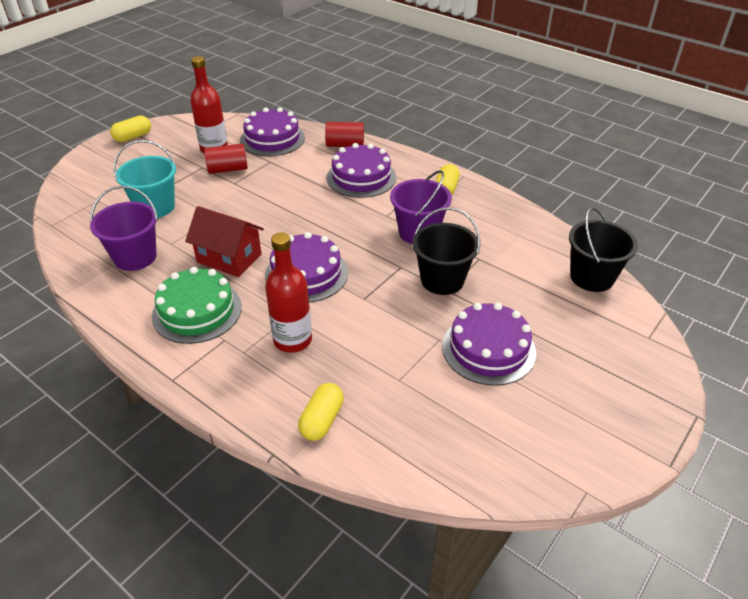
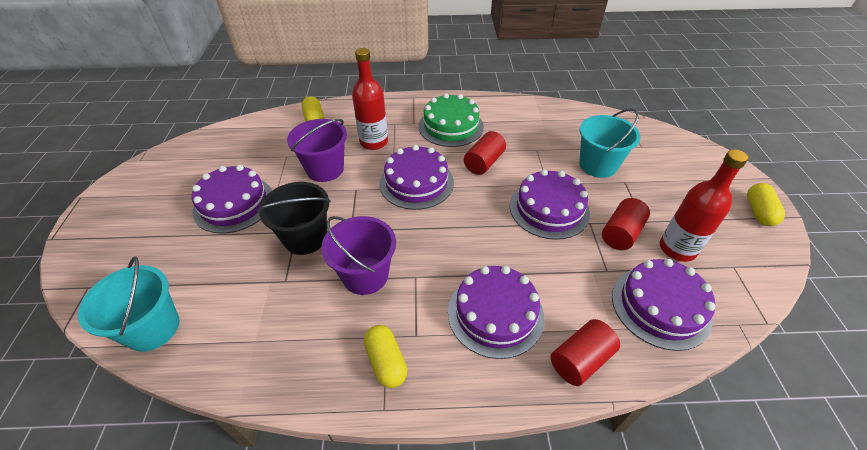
camera: 140 degrees right, 5 degrees up
(135, 257) = (539, 130): purple bucket -> purple bucket (325, 169)
(229, 258) = (484, 162): red house -> red cylinder
(243, 202) = (549, 209): none -> purple cake
(592, 277) = (152, 328): black bucket -> turquoise bucket

